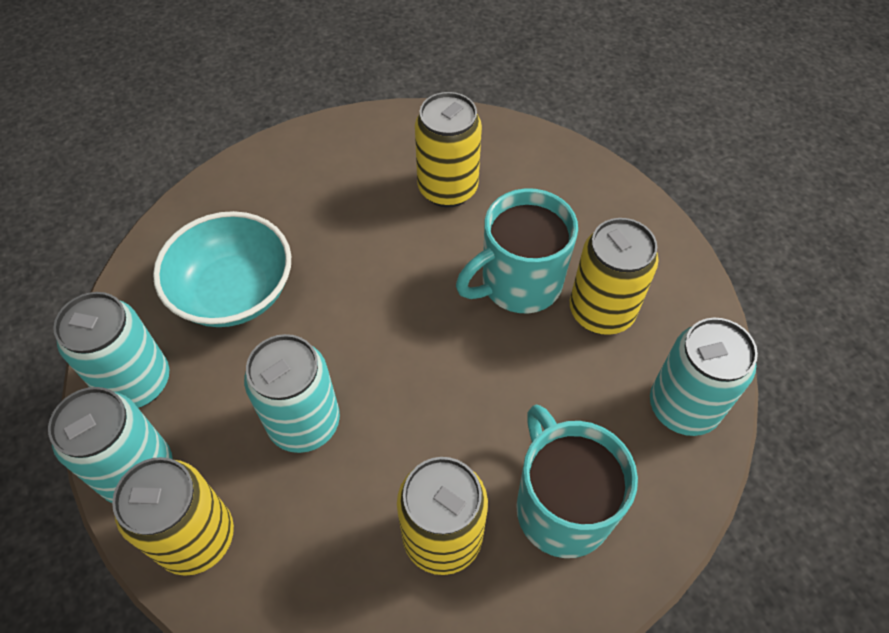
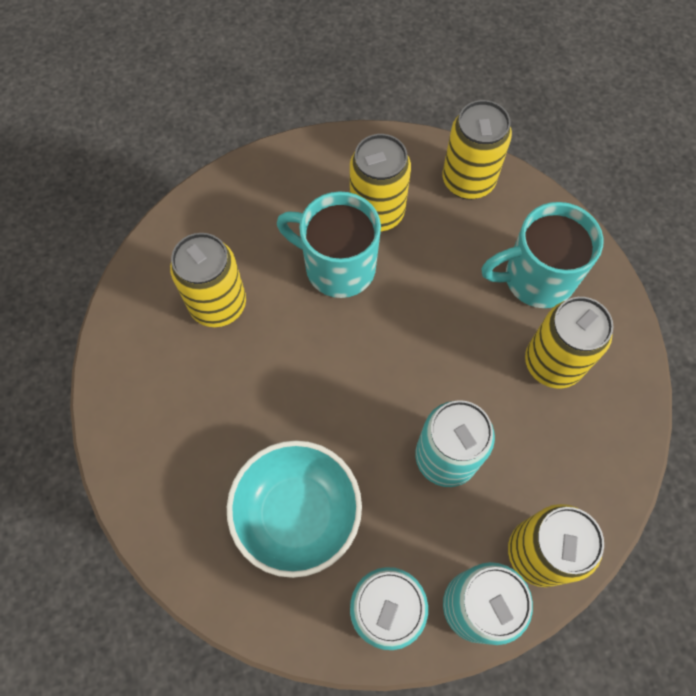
camera: 80 degrees left, 10 degrees up
(518, 283) = (337, 267): turquoise mug -> turquoise mug turned 135 degrees clockwise
(683, 407) = (468, 181): turquoise can -> yellow can

